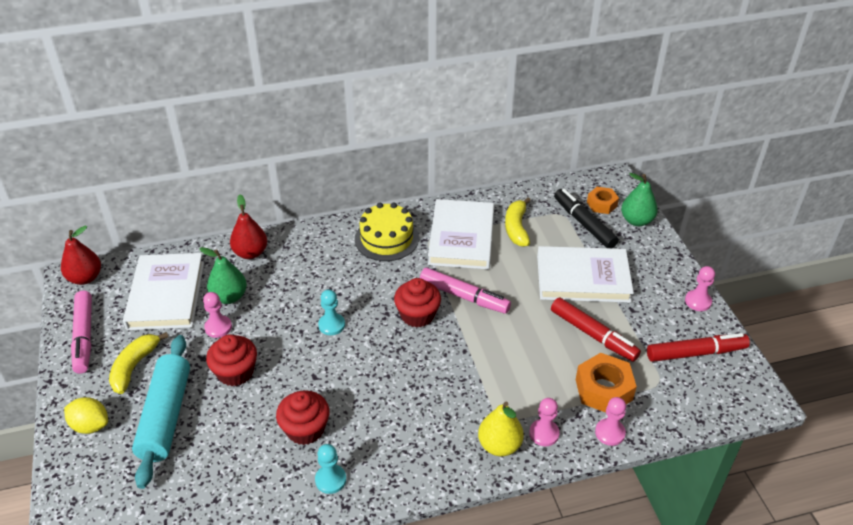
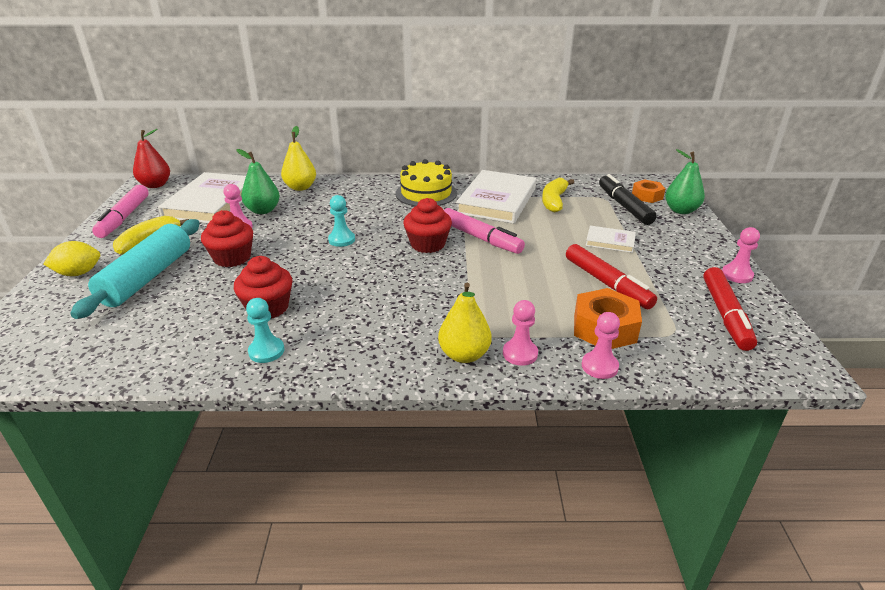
camera: 15 degrees right, 10 degrees down
(90, 425) = (78, 273): yellow lemon -> yellow lemon turned 60 degrees counterclockwise
(251, 253) = (300, 187): red pear -> yellow pear
(583, 278) = (610, 241): white book -> white book, size x0.48
(696, 353) = (725, 315): red marker -> red marker turned 90 degrees clockwise

